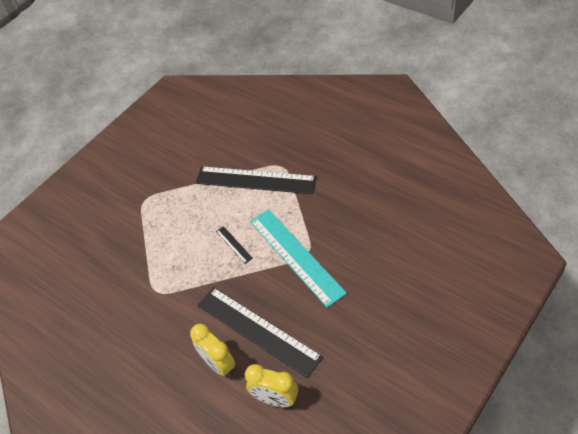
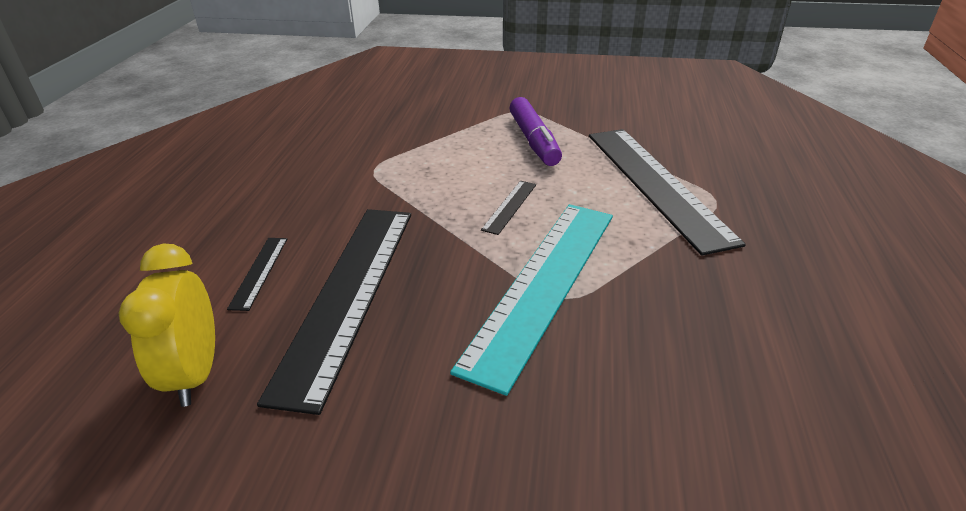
camera: 55 degrees right, 15 degrees down
(182, 208) = (534, 141): none -> purple marker
(218, 364) = (259, 272): yellow clock -> black ruler

